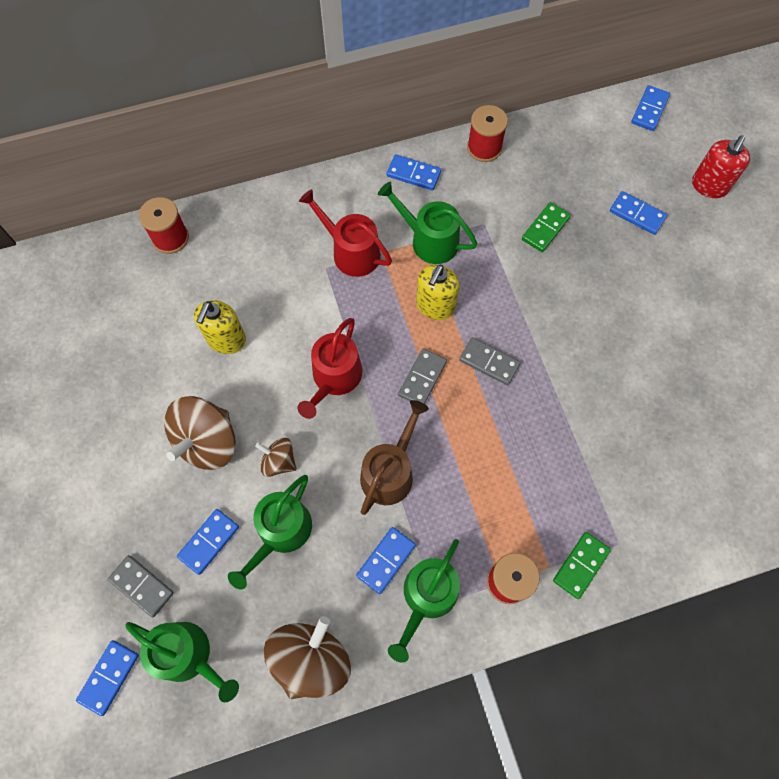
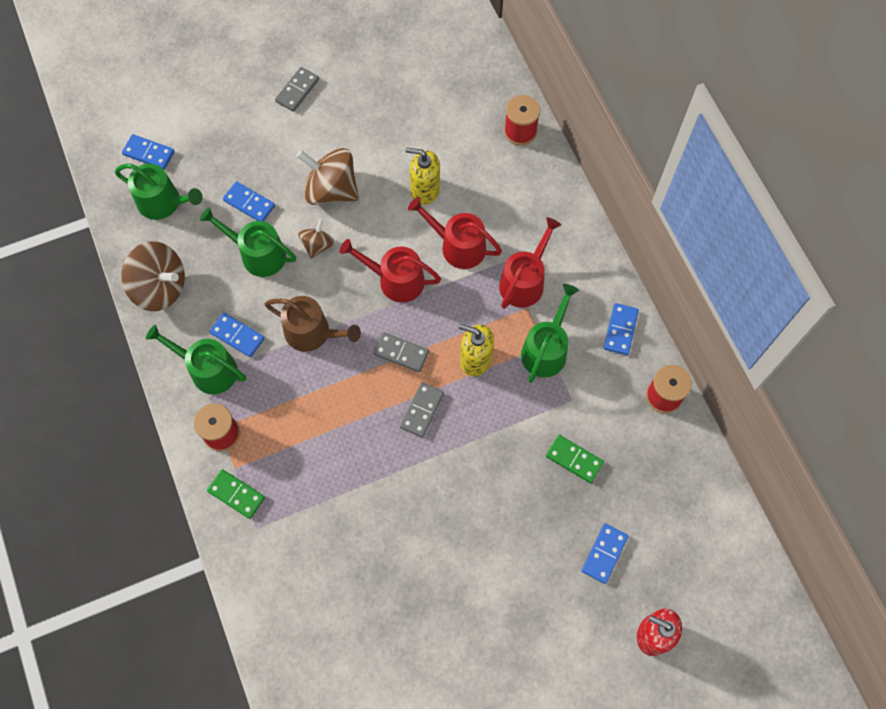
camera: 85 degrees right, 0 degrees up
(142, 586) = (214, 163): grey domino -> grey domino (297, 90)
(188, 655) = (163, 202): green watering can -> green watering can turned 90 degrees counterclockwise
(301, 311) = (458, 246): none -> red watering can
(649, 110) = (746, 571): blue domino -> none

